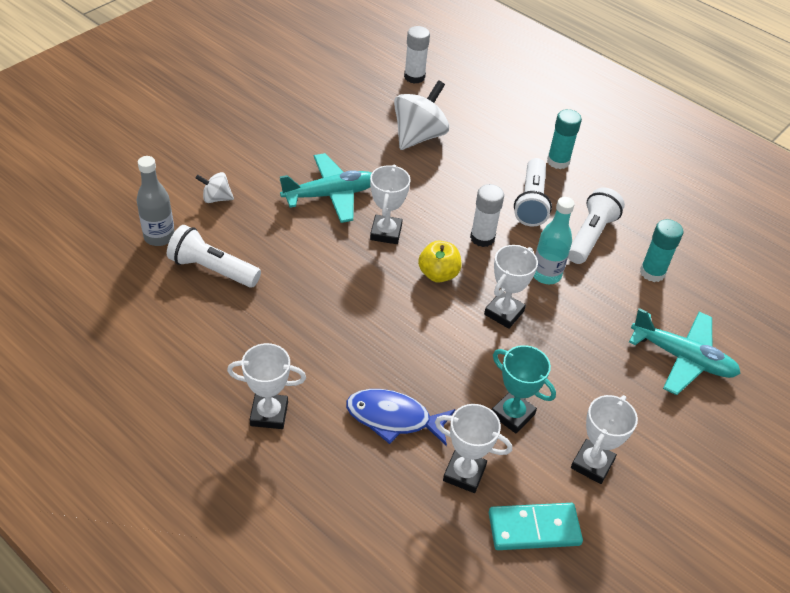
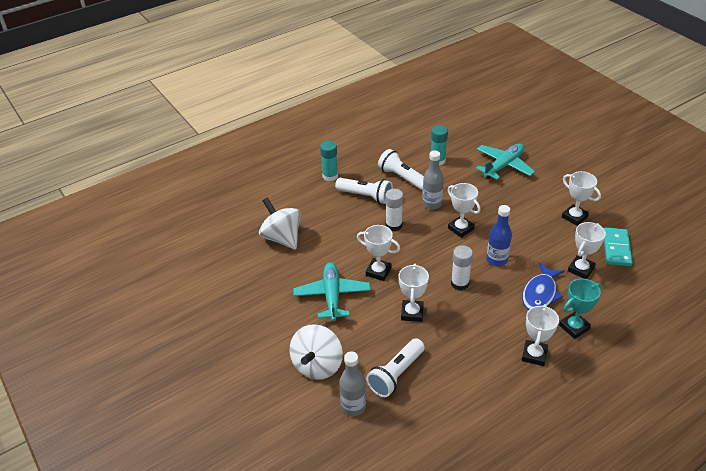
camera: 70 degrees left, 5 degrees down
(216, 198) = (317, 365): white spinning top -> white spinning top, size x1.94
(319, 274) = (412, 313): none -> white trophy
(414, 77) = (212, 228): white glue stick -> white glue stick (460, 283)
(438, 274) = (422, 252): yellow apple -> none
(450, 360) = (497, 260): none -> blue bottle
(512, 414) = (539, 241): turquoise trophy -> turquoise trophy (574, 327)
(546, 275) = (432, 204): turquoise bottle -> grey bottle

